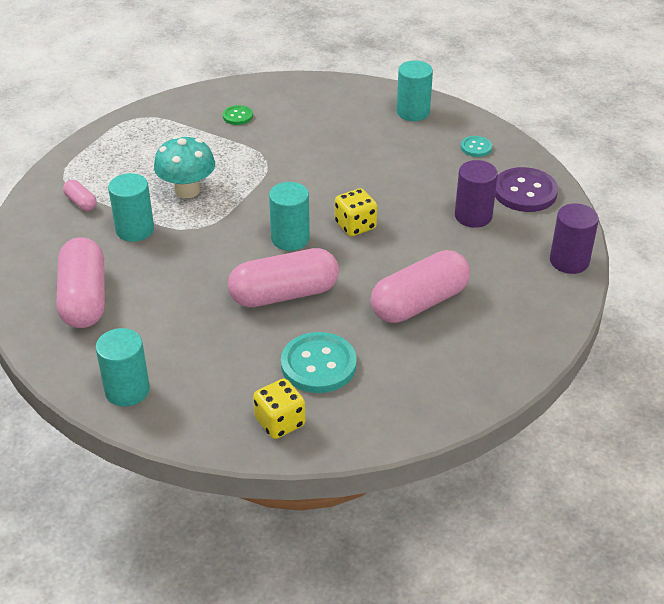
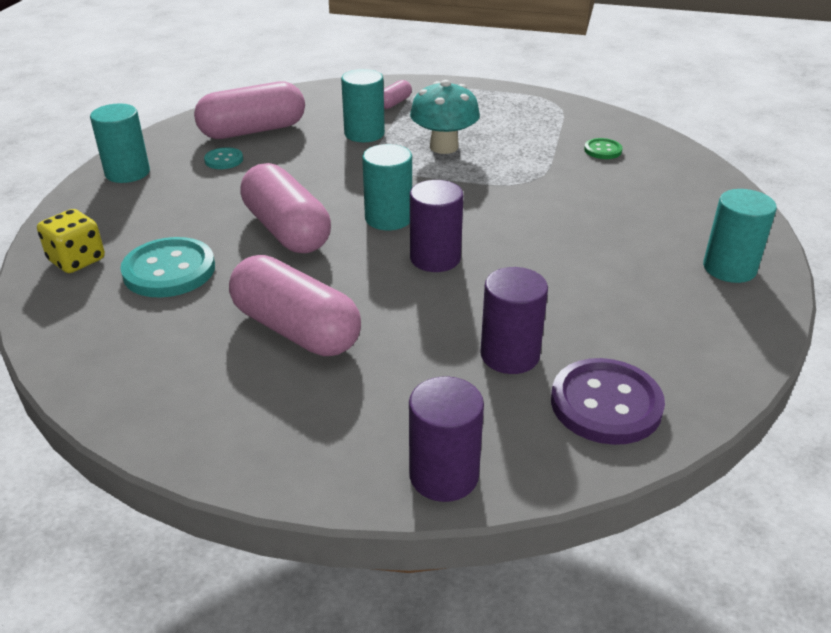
camera: 75 degrees right, 5 degrees down
(355, 226) = (435, 258): yellow dice -> purple cylinder
(476, 147) = (689, 338): turquoise button -> turquoise button (224, 160)

